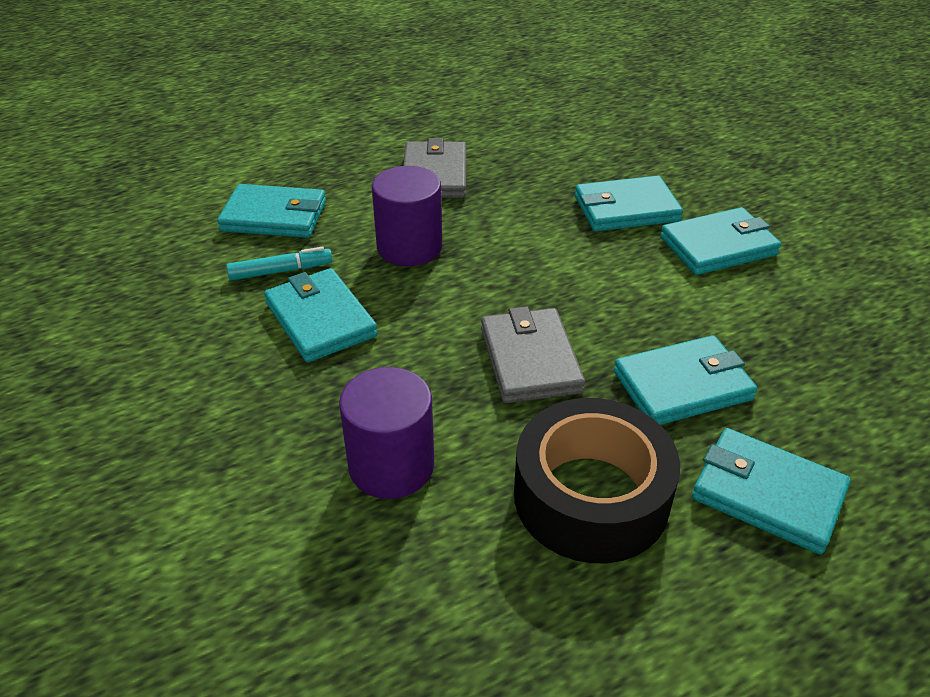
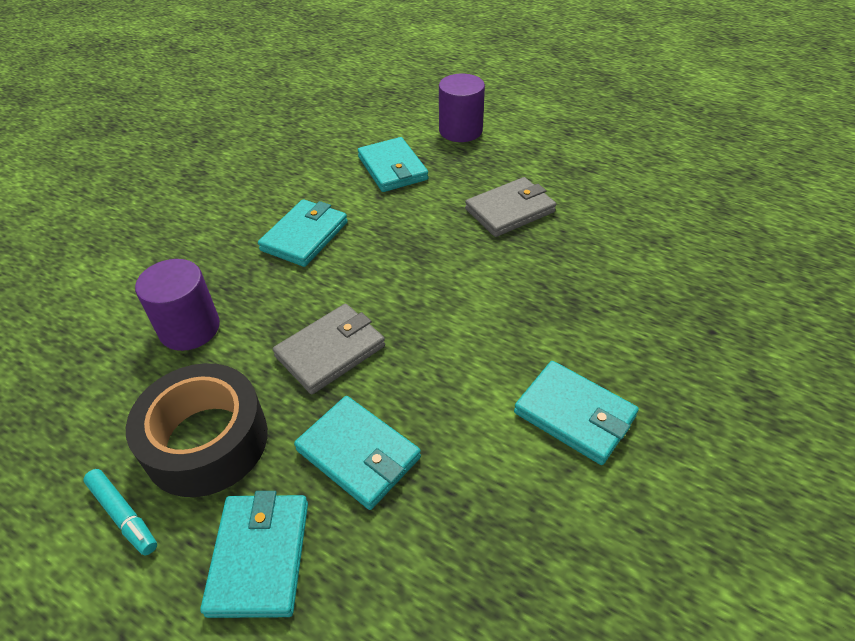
camera: 60 degrees right, 5 degrees up
(280, 271) = (339, 198): turquoise marker -> turquoise marker (123, 515)
(409, 247) = (411, 238): purple cylinder -> purple cylinder (460, 130)
(626, 209) = (571, 332): turquoise wallet -> none

